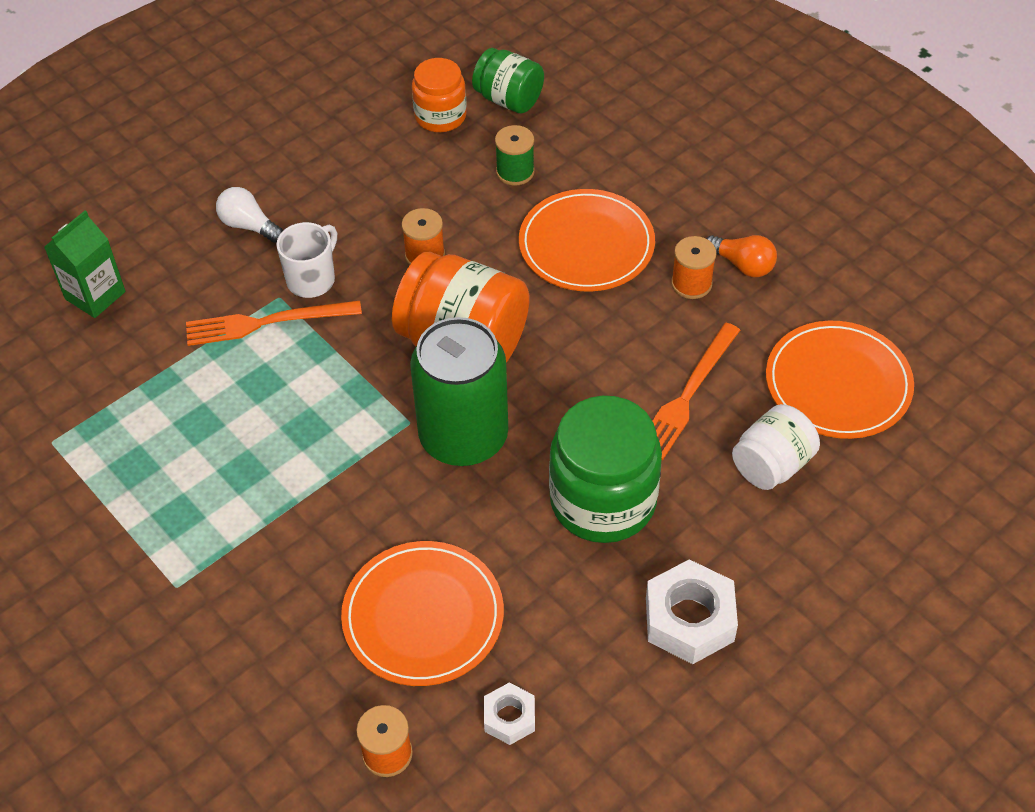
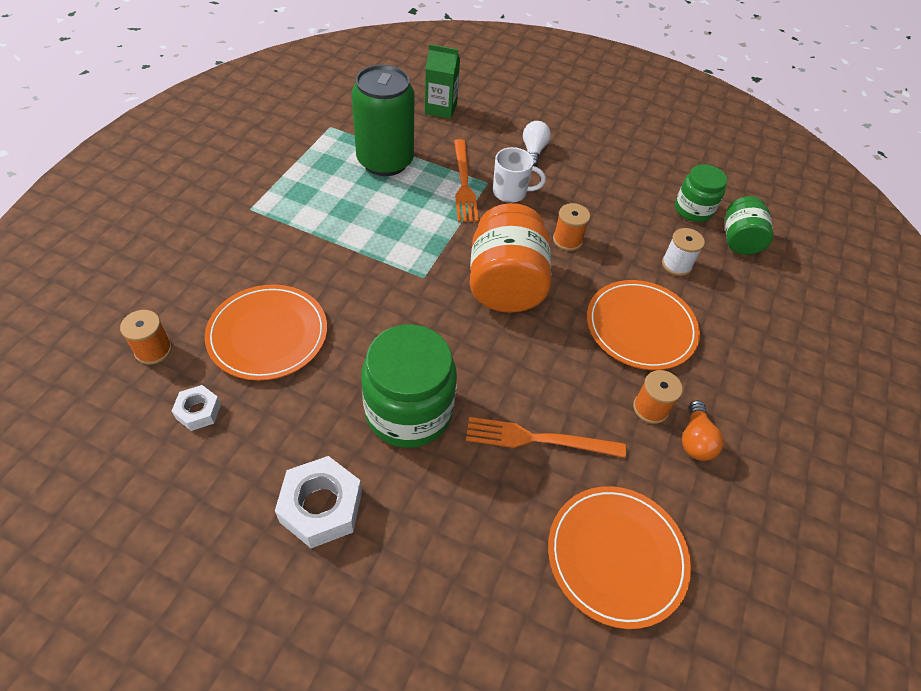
camera: 60 degrees right, 0 degrees up
(267, 323) = (464, 183): orange fork -> orange fork turned 150 degrees counterclockwise
(440, 116) = (693, 210): orange jar -> green jar
(463, 437) = (426, 309): green can -> green can (385, 161)
(515, 172) = (676, 264): green spool -> white spool
(771, 465) = (500, 525): white jar -> none

